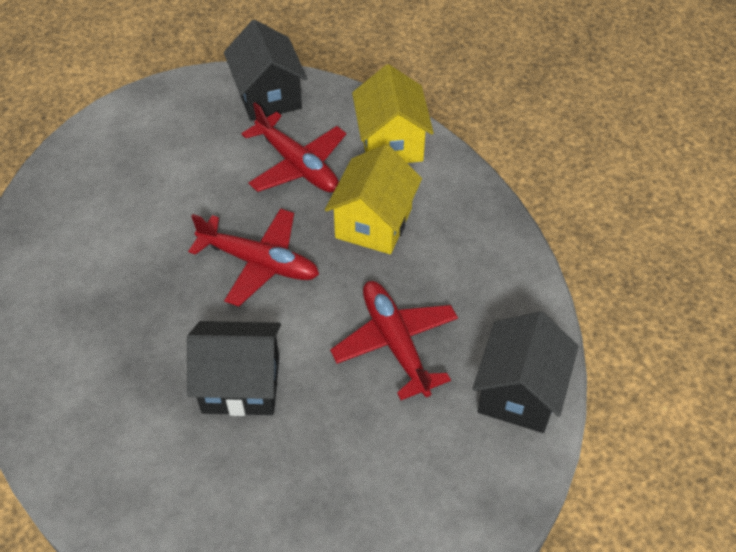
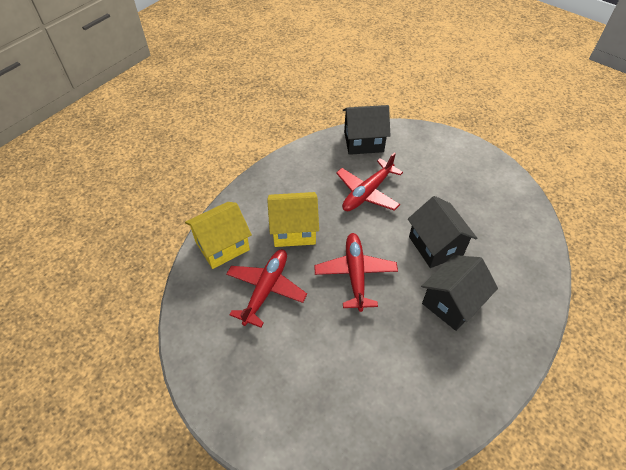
camera: 115 degrees left, 0 degrees up
(268, 96) = (204, 340): black house -> black house (452, 303)

